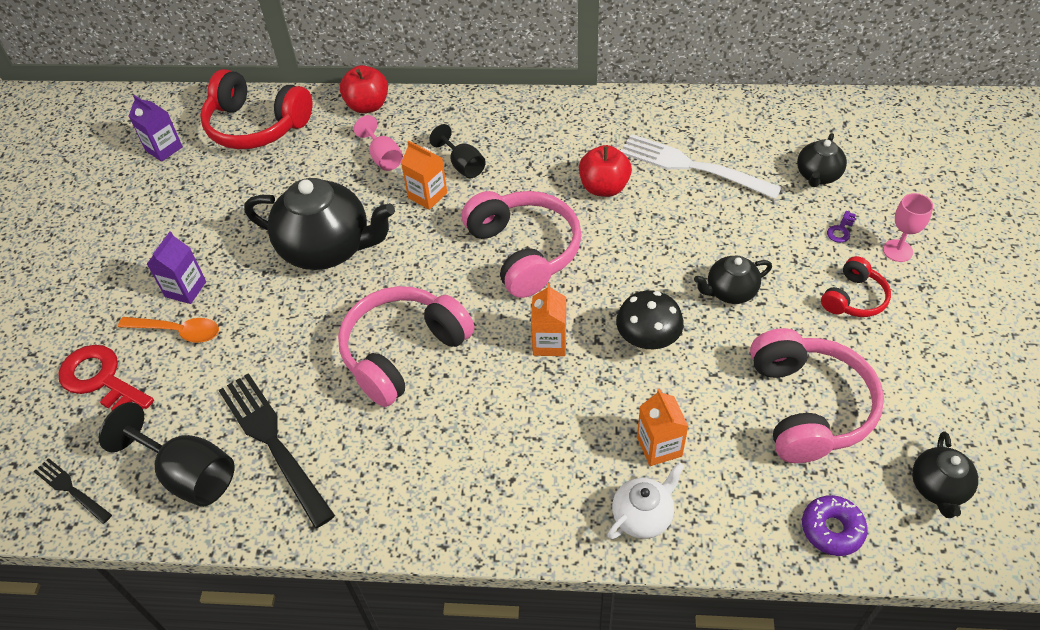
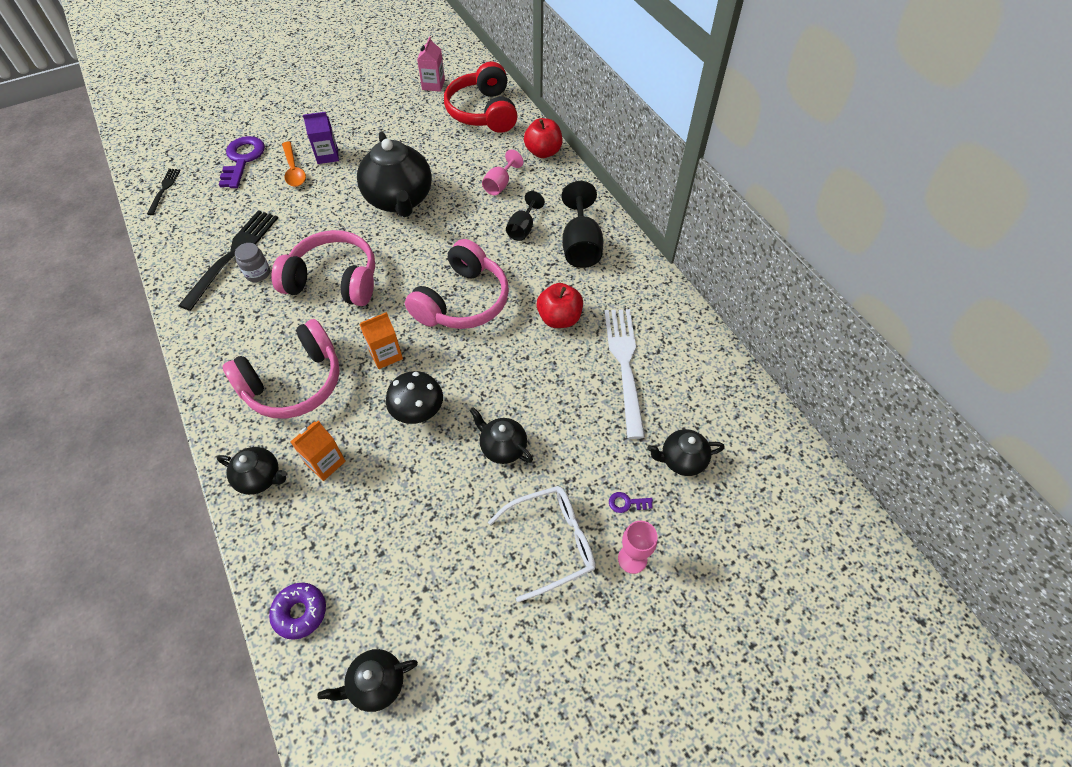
camera: 55 degrees right, 5 degrees up
(101, 380) = (242, 159): red key -> purple key
(164, 149) = (433, 85): purple carton -> pink carton
(188, 474) = (194, 230): black goblet -> black goblet (580, 245)
(328, 425) = (258, 273): none -> grey jar
(427, 195) = (480, 224): orange carton -> none
(643, 516) = (260, 478): white teapot -> black teapot
(808, 407) = (413, 550): pink headphones -> pink headphones (294, 383)
(854, 298) = (551, 542): red headphones -> white glasses

